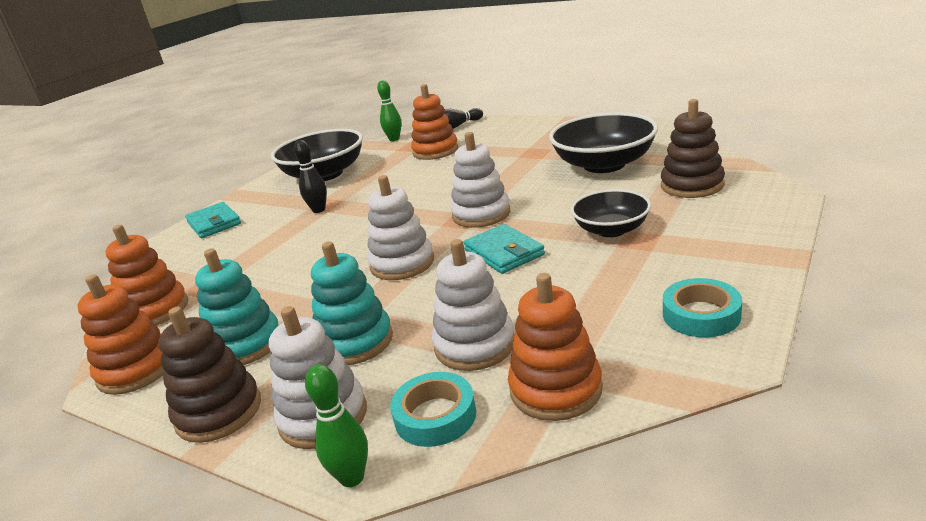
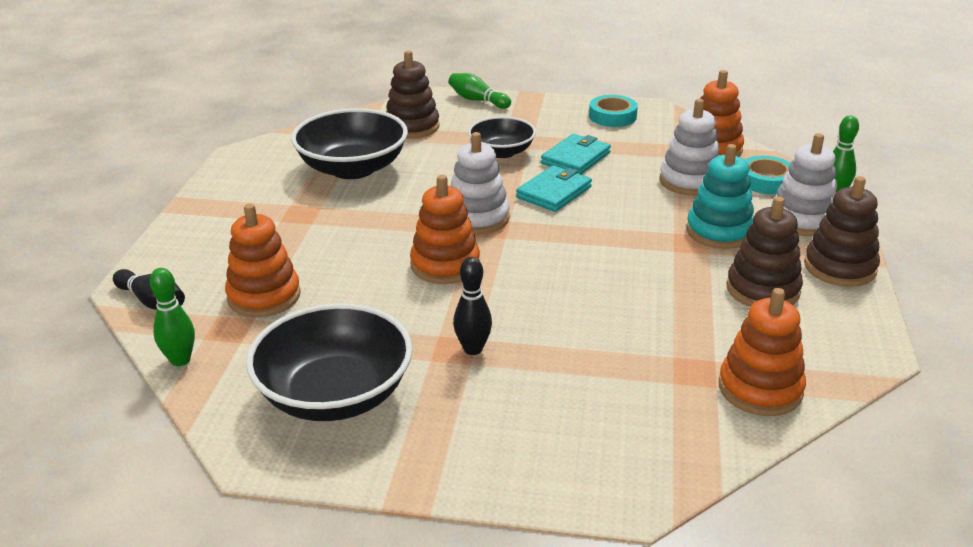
camera: 115 degrees left, 5 degrees up
(136, 370) = (843, 343): orange stacking toy -> orange stacking toy (445, 265)
(214, 223) = (530, 459): turquoise wallet -> turquoise wallet (575, 158)
(245, 344) = (762, 289): turquoise stacking toy -> brown stacking toy
(402, 263) = (591, 241): white stacking toy -> none
(769, 220) = (477, 100): none -> green bowling pin

